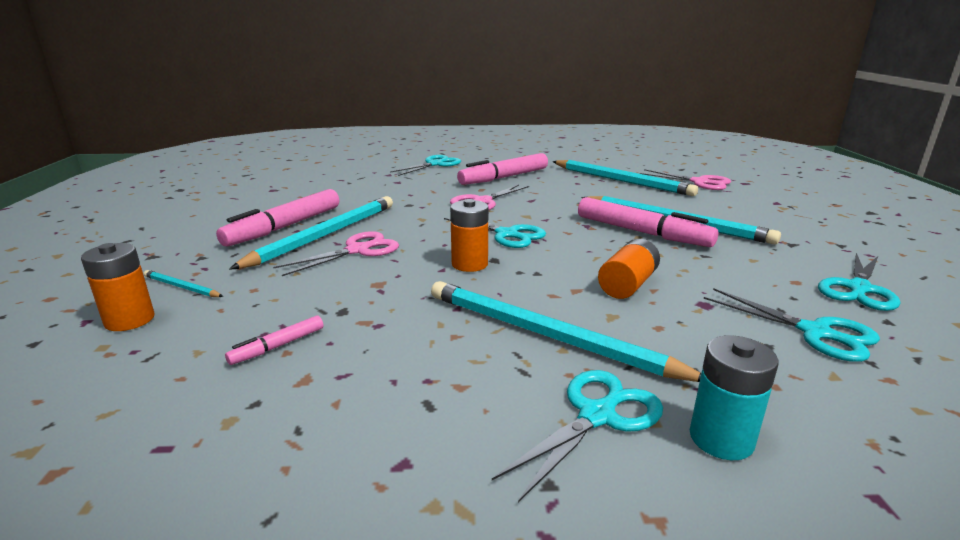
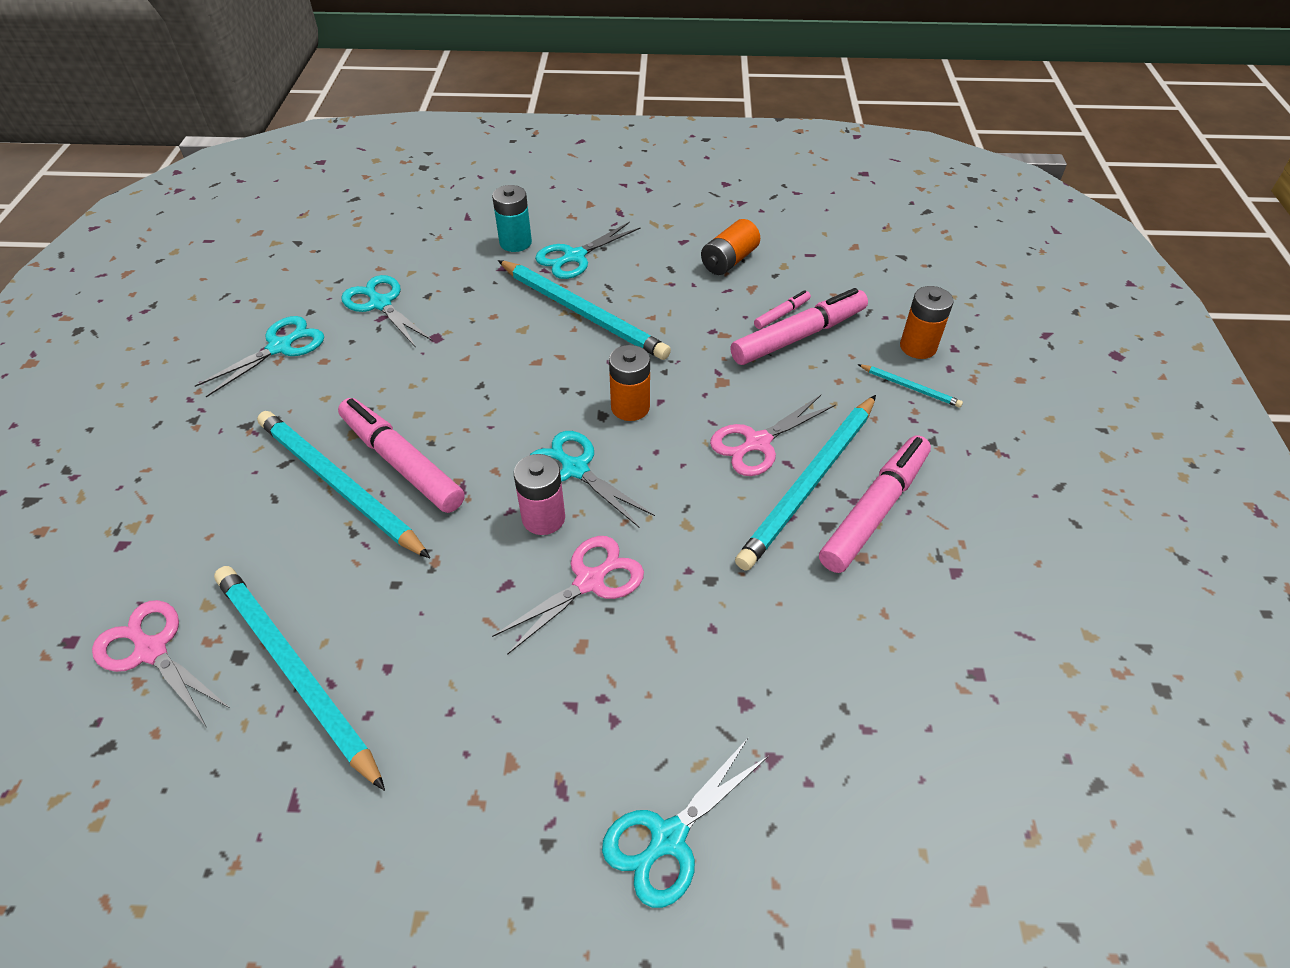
camera: 175 degrees left, 25 degrees up
(504, 177) = (522, 712): pink marker -> pink marker (798, 336)
(520, 217) = (543, 518): none -> pink battery
(627, 285) = (485, 365): orange battery -> orange battery (729, 261)

